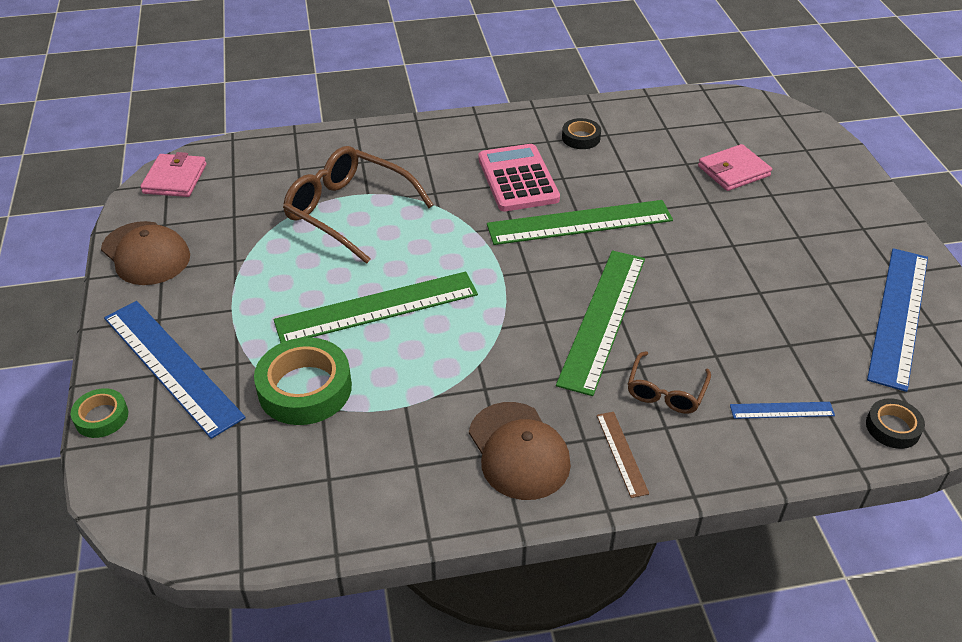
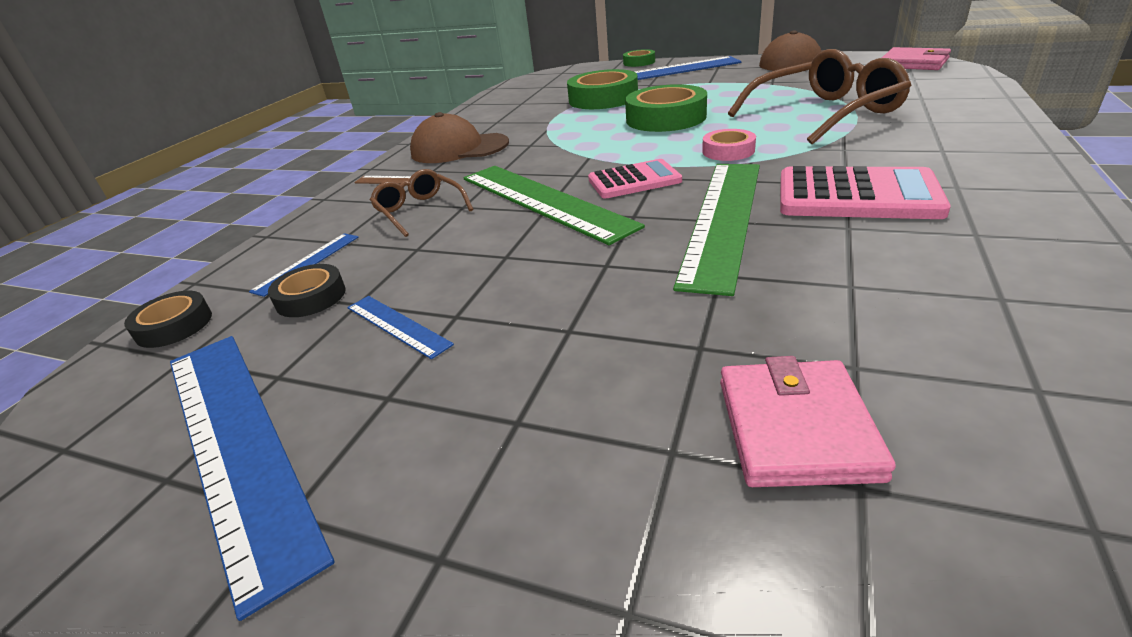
camera: 125 degrees right, 10 degrees down
(377, 307) = (666, 118): green ruler -> green tape
(458, 246) = (728, 151): none -> pink tape
(540, 280) = (634, 181): none -> pink calculator
(581, 138) = (986, 266): black tape -> black tape (311, 297)
(788, 311) = (397, 325): none -> blue ruler

